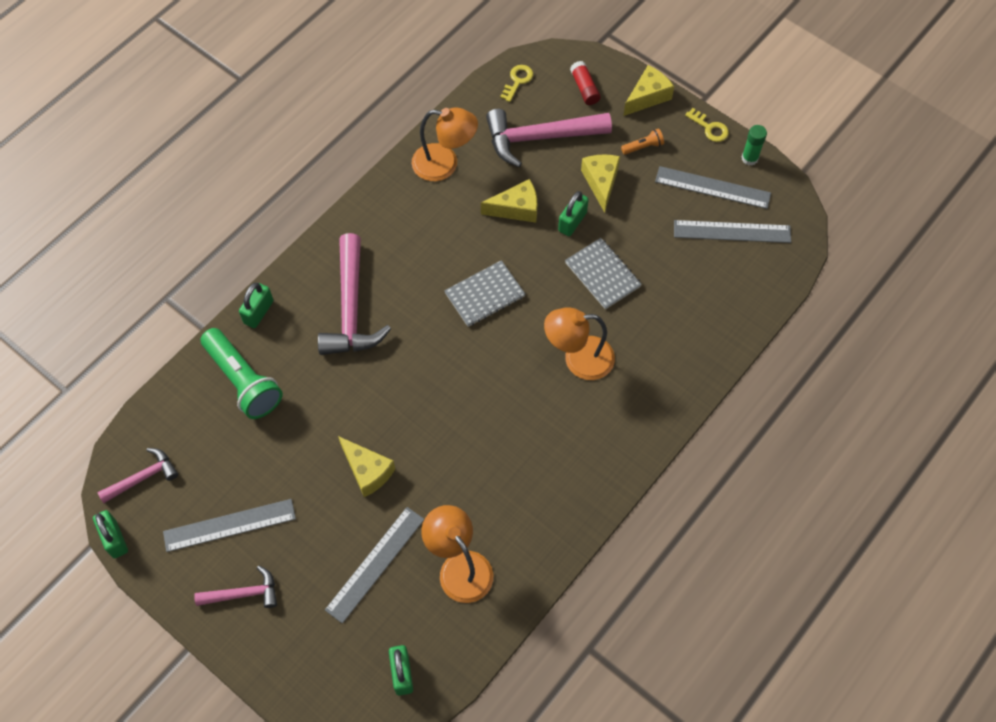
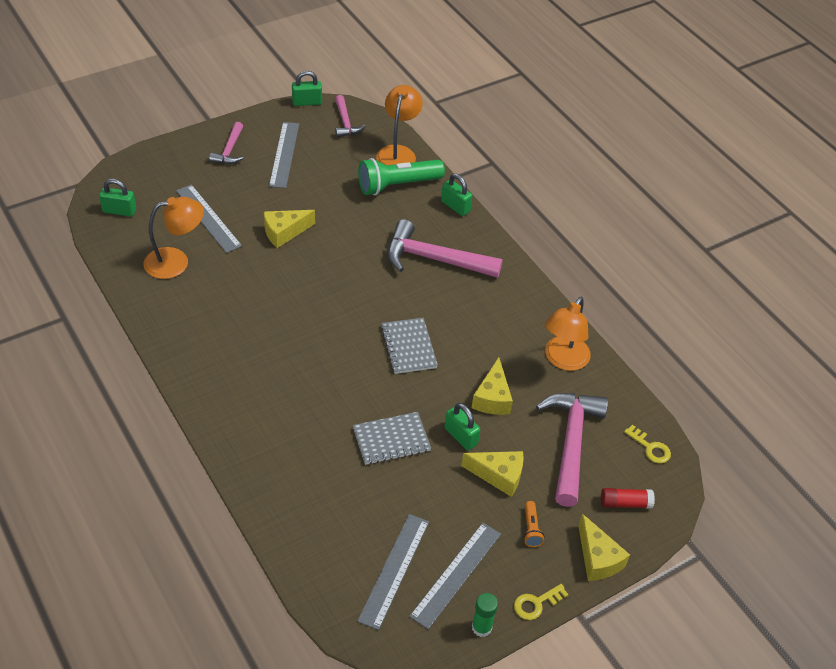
camera: 105 degrees right, 15 degrees down
(578, 359) = (312, 392): orange lamp -> orange lamp (398, 153)

